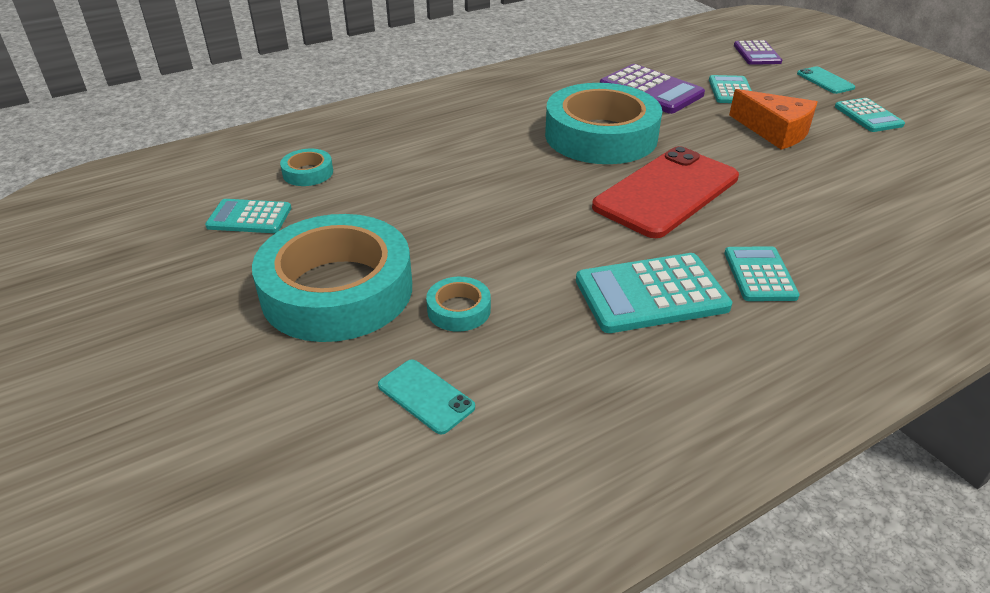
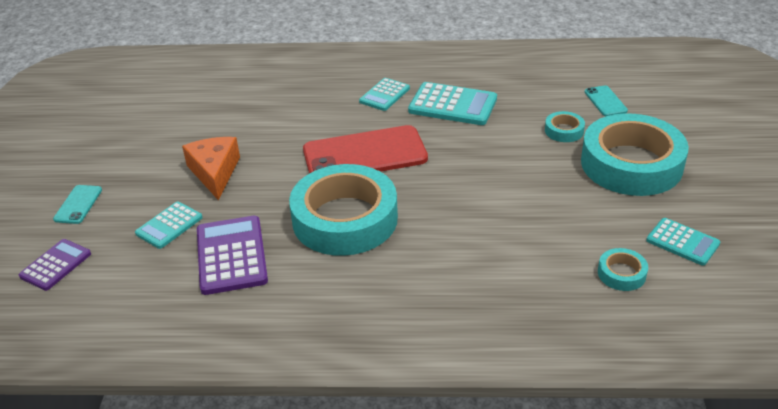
camera: 145 degrees left, 0 degrees up
(868, 116) = (128, 159): turquoise calculator -> none

